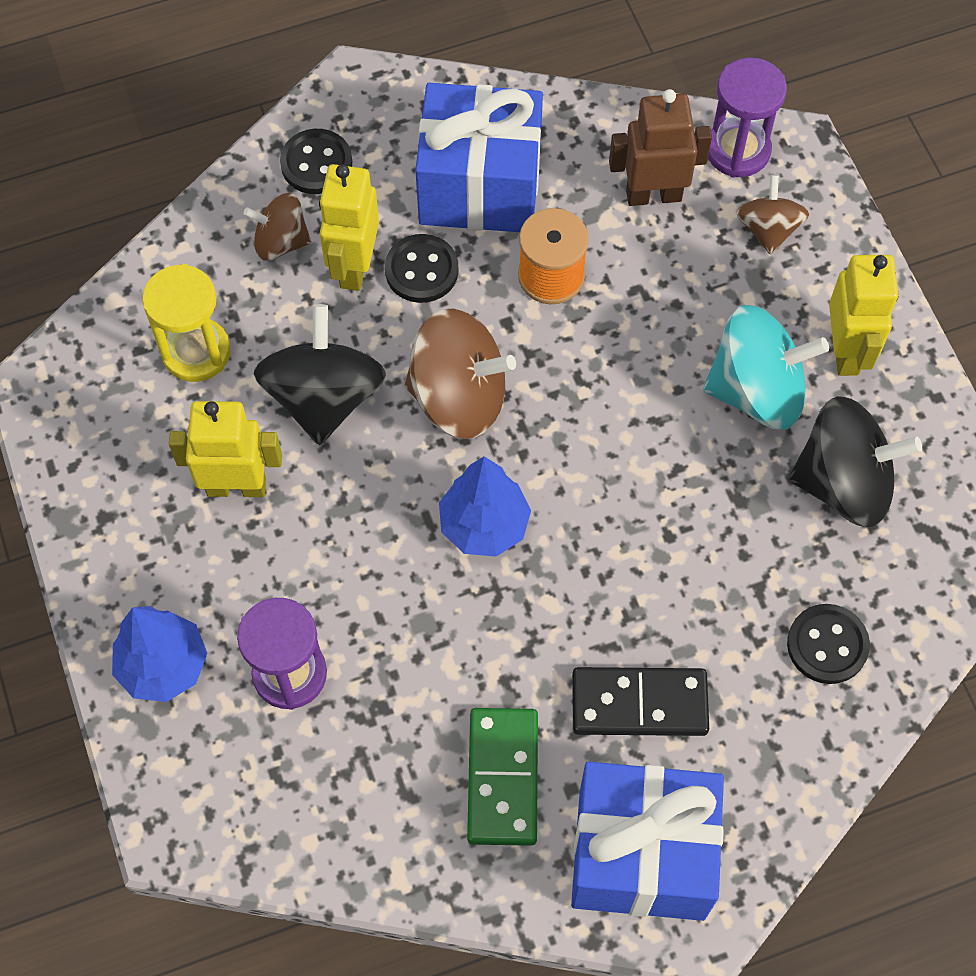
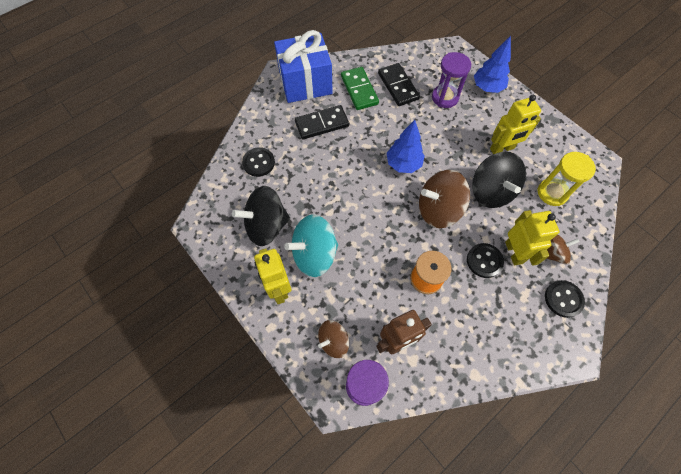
camera: 160 degrees right, 0 degrees up
(393, 753) = (398, 86): none -> black domino
(480, 186) = (482, 315): blue gift -> none
(768, 229) = (333, 341): brown spinning top -> brown spinning top turned 75 degrees clockwise

